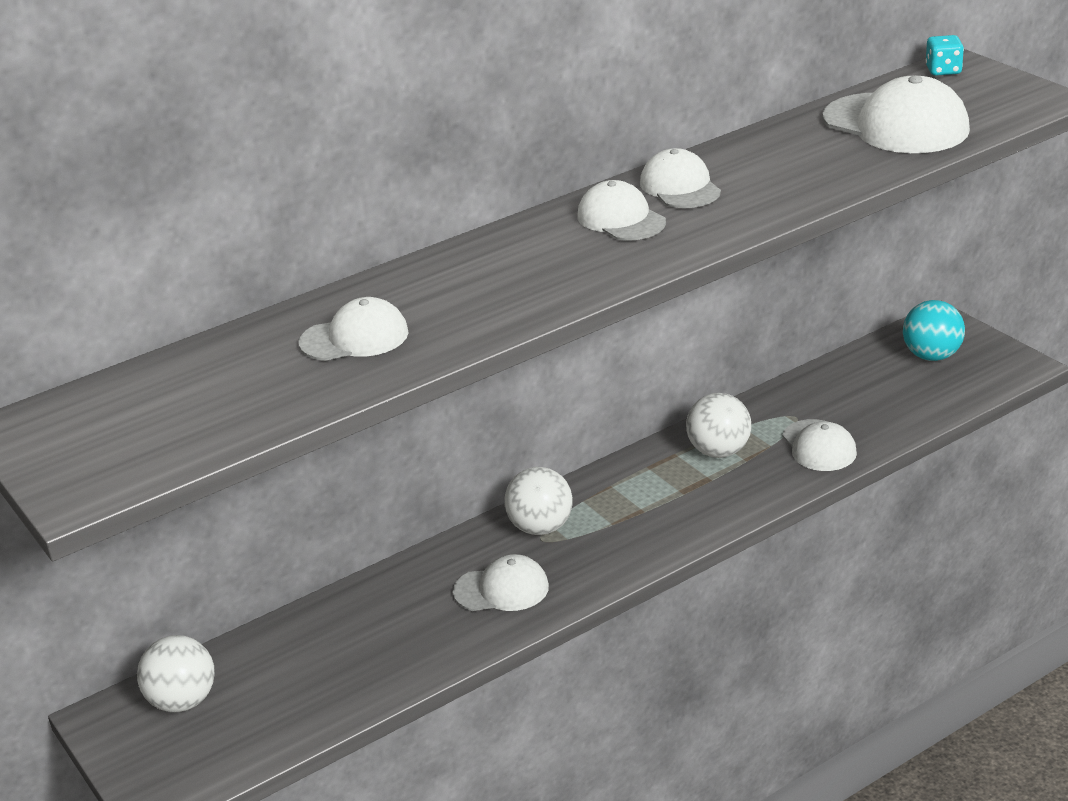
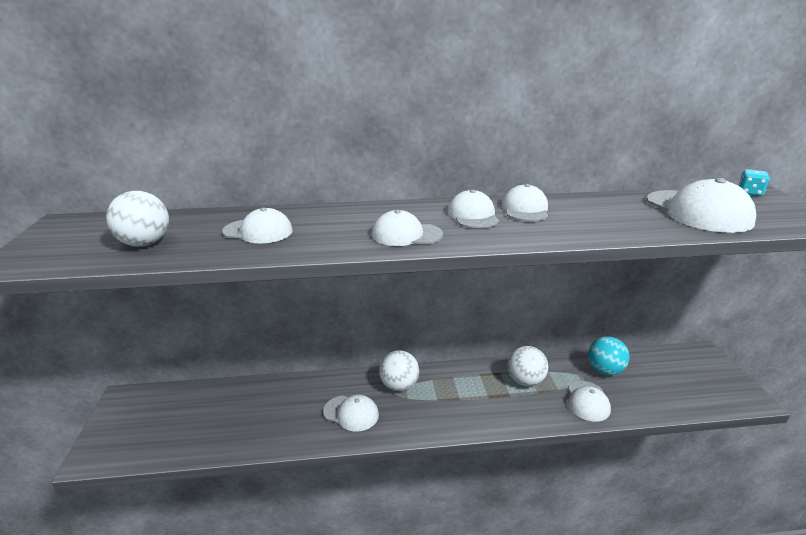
camera: 25 degrees right, 5 degrees down
(182, 701) = (159, 406): white ball -> white ball (145, 243)
(565, 277) = (406, 235): none -> white cap
(932, 356) = (690, 372): turquoise ball -> turquoise ball (604, 370)

